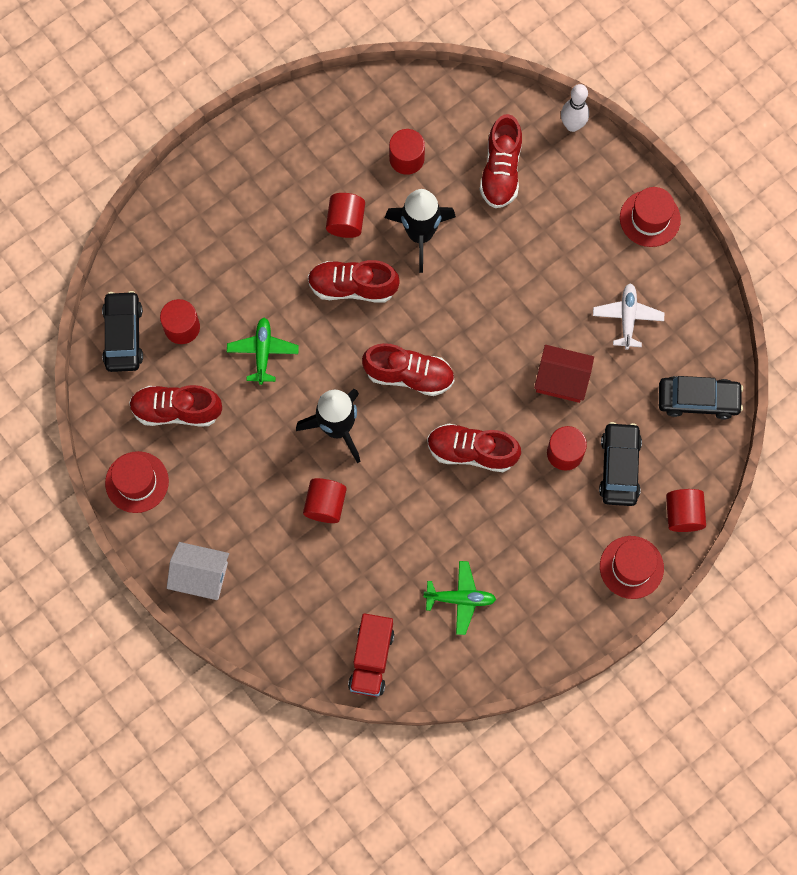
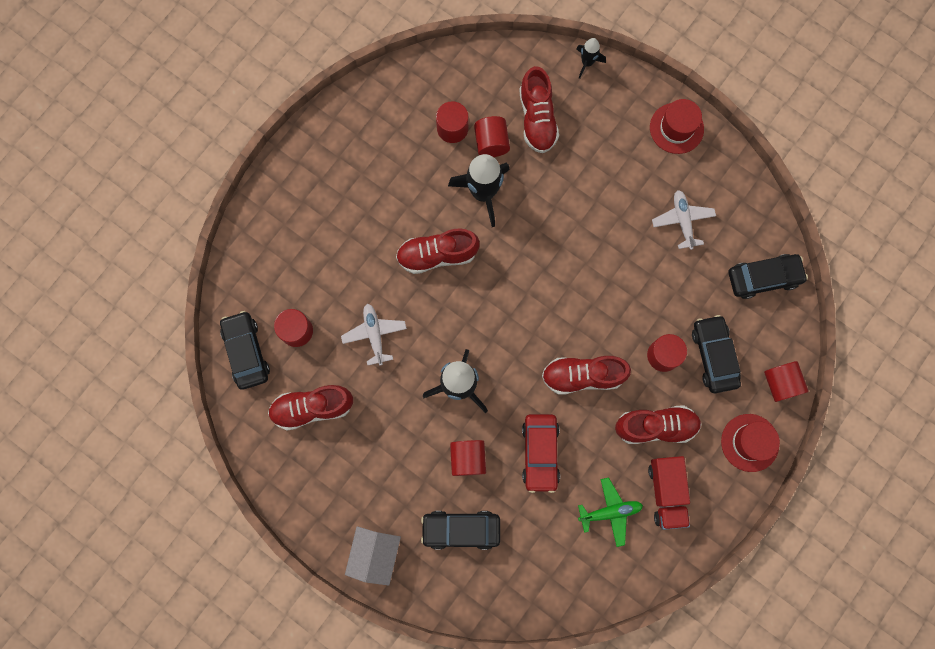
camera: 15 degrees left, 5 degrees up
(137, 482) = (294, 483): red hat -> none
(200, 576) = (375, 554): white house -> white house turned 75 degrees counterclockwise
(263, 352) = (374, 334): green plane -> white plane
(297, 575) = (461, 529): none -> black car
(346, 222) = (415, 198): red cylinder -> red cylinder (491, 143)
(371, 659) = (547, 588): red truck -> red truck (666, 492)
(403, 519) = (540, 453): none -> red car
(409, 375) = (509, 321): red shoe -> red shoe (655, 426)
(562, 380) = (642, 291): red house -> none
(572, 125) = (587, 63): white bowling pin -> black rocket

